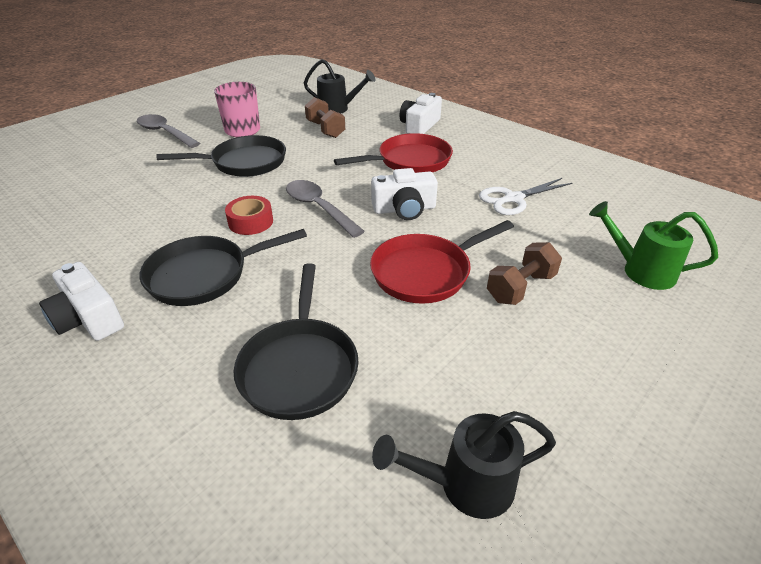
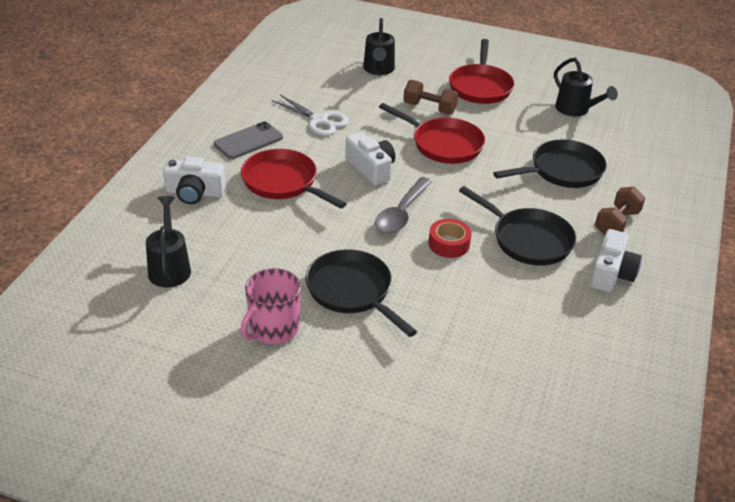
camera: 115 degrees left, 0 degrees up
(165, 133) = (319, 401): grey spoon -> none
(325, 129) = (237, 259): brown dumbbell -> brown dumbbell (617, 223)
(487, 157) = (248, 141): none -> grey phone
(579, 367) = (480, 87): none -> red pan
(641, 271) = (378, 69): green watering can -> black watering can

